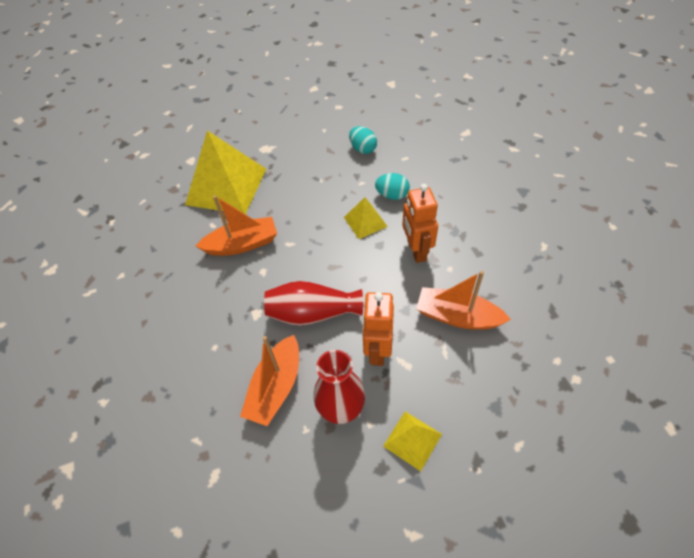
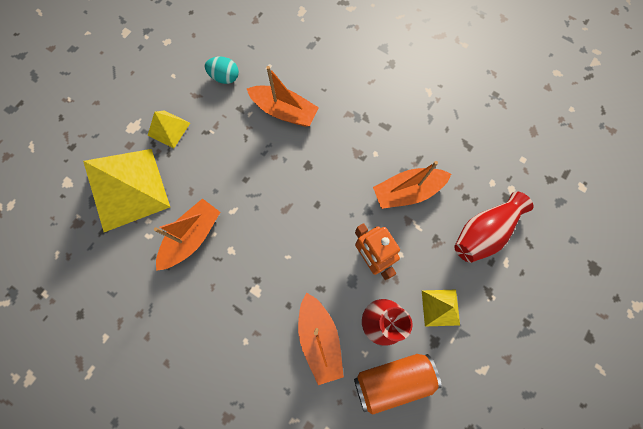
camera: 40 degrees left, 20 degrees up
(312, 313) = (300, 260): red vase -> red vase (483, 232)
(312, 472) = (393, 379): none -> orange can
(365, 222) = (281, 150): yellow pyramid -> yellow pyramid (169, 129)
(392, 195) = (284, 111): turquoise egg -> orange boat
(416, 250) = (340, 153): orange robot -> none

